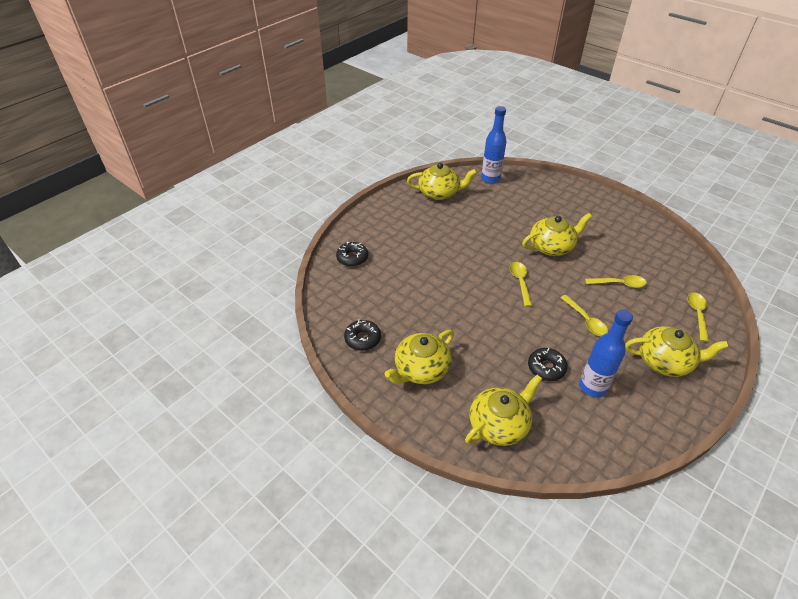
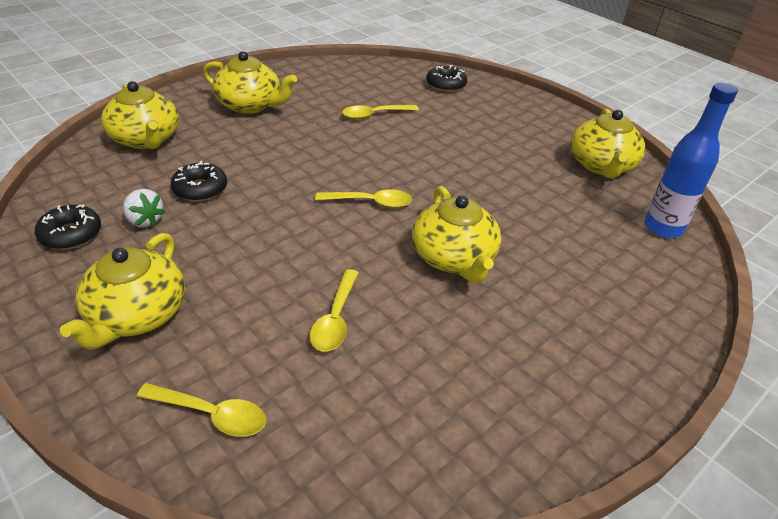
camera: 95 degrees right, 5 degrees down
(362, 339) = (311, 79): black donut -> black donut (71, 234)
(421, 369) = (250, 105): yellow teapot -> yellow teapot turned 150 degrees clockwise
(586, 320) = (265, 249): yellow spoon -> yellow spoon (374, 115)
(592, 387) = (145, 220): blue bottle -> white strawberry

